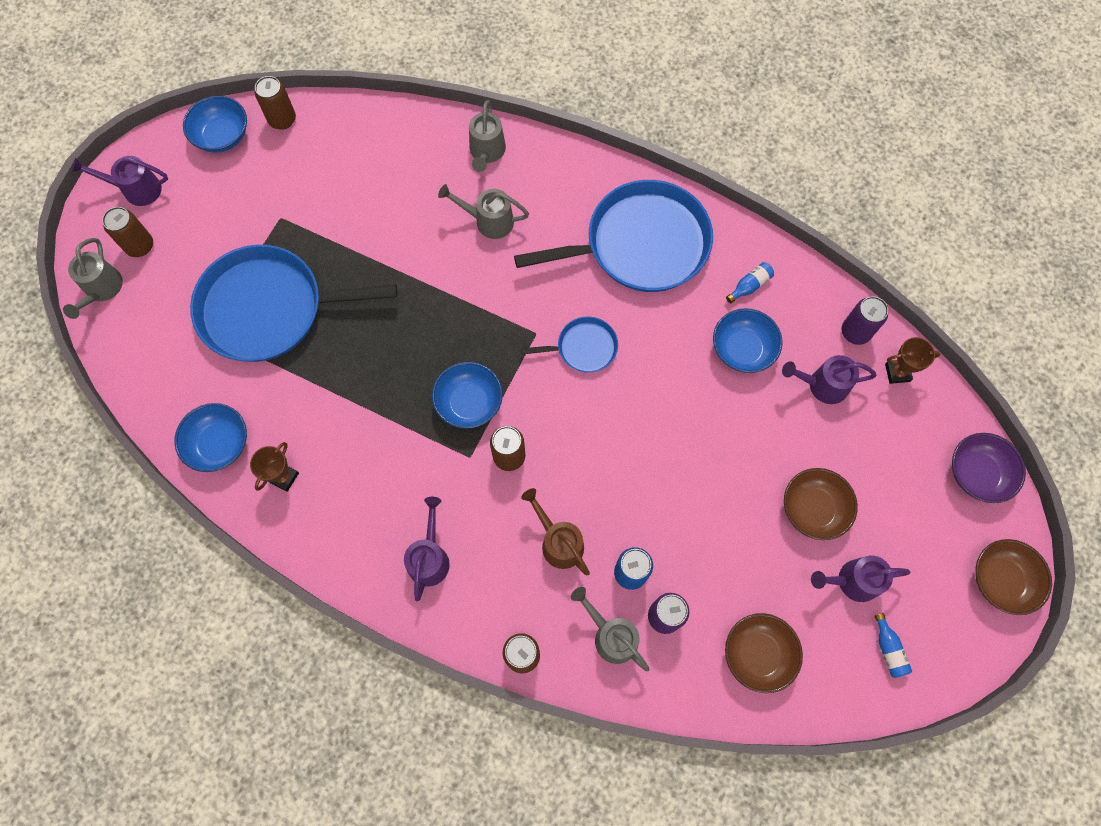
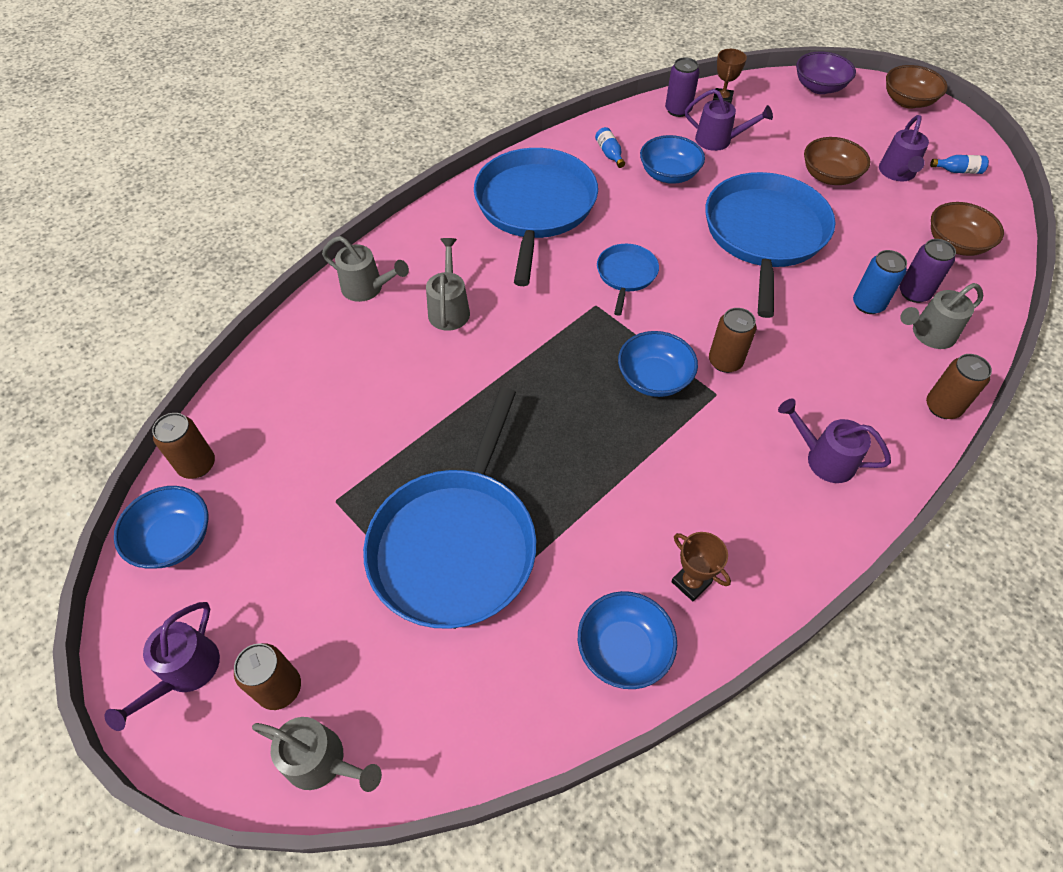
camera: 70 degrees left, 15 degrees down
(488, 221) = (449, 308): grey watering can -> grey watering can turned 150 degrees clockwise
(558, 541) = (826, 347): brown watering can -> none
(691, 459) = (764, 234): none -> blue pan
(822, 385) = (719, 140): purple watering can -> purple watering can turned 90 degrees counterclockwise

